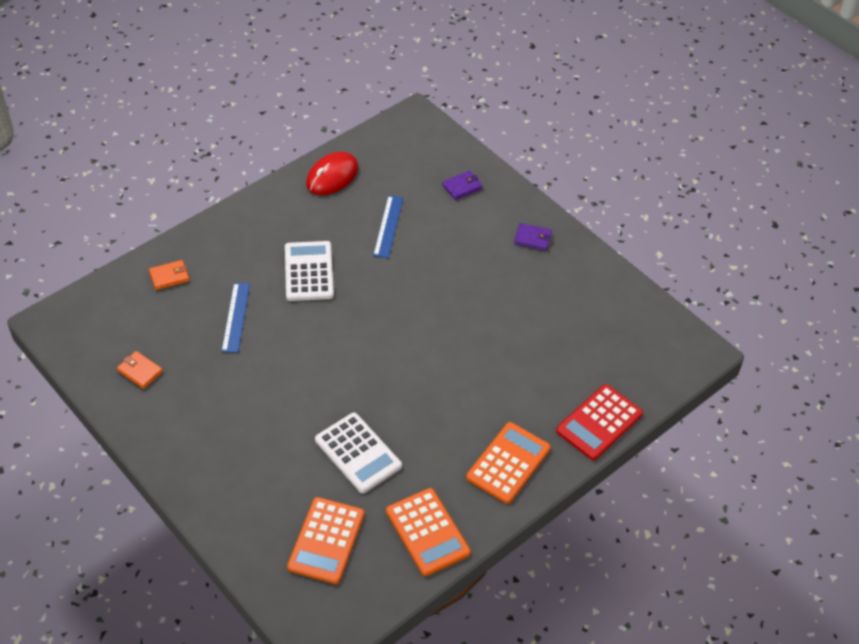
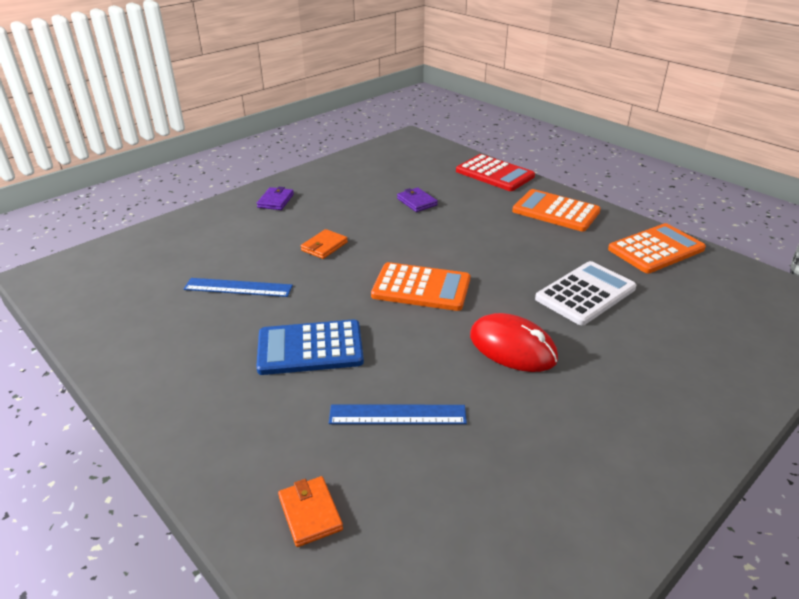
camera: 90 degrees left, 15 degrees down
(140, 371) = (529, 525): orange wallet -> orange wallet (324, 246)
(309, 271) = (310, 348): white calculator -> blue calculator
(326, 540) = (709, 309): orange calculator -> orange calculator (421, 288)
(332, 176) = (127, 338): red mouse -> red mouse (512, 347)
(462, 187) = (186, 240): purple wallet -> purple wallet (417, 202)

